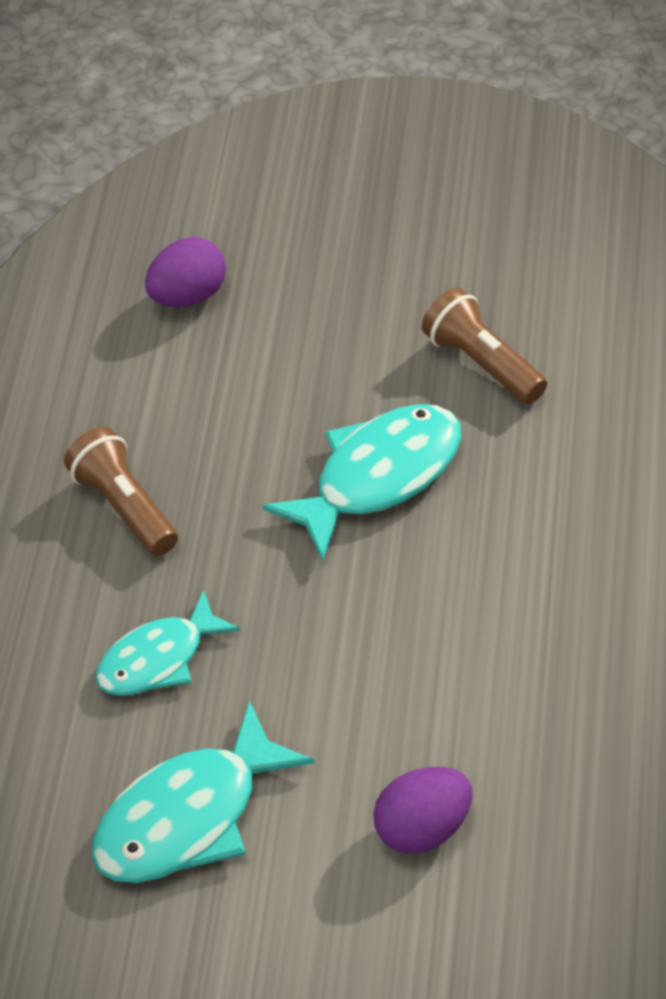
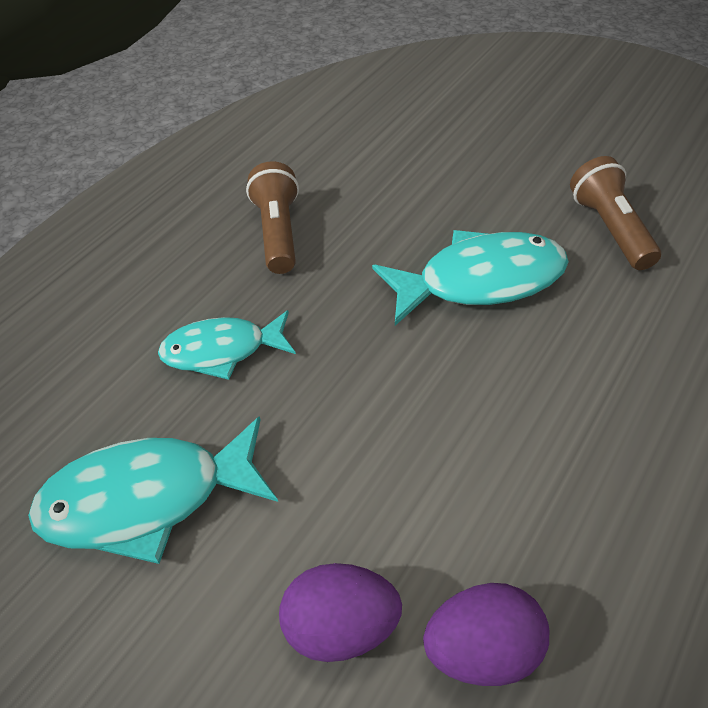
camera: 25 degrees right, 0 degrees up
(189, 296) = (412, 120): purple egg -> purple egg (482, 648)

